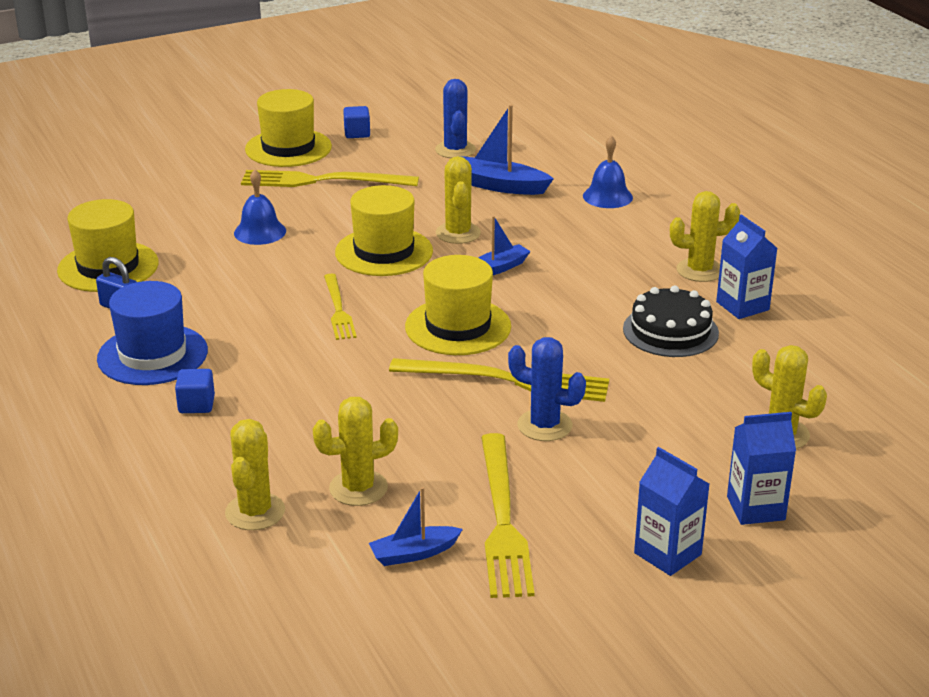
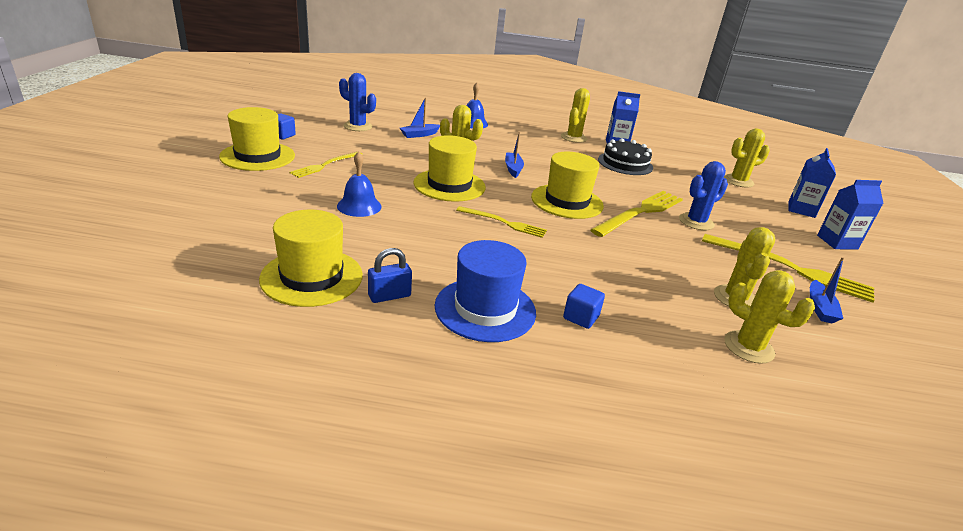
camera: 60 degrees left, 0 degrees up
(323, 181) = (325, 165): yellow fork -> yellow fork, size x0.60
(498, 186) = (419, 135): blue boat -> blue boat, size x0.62

